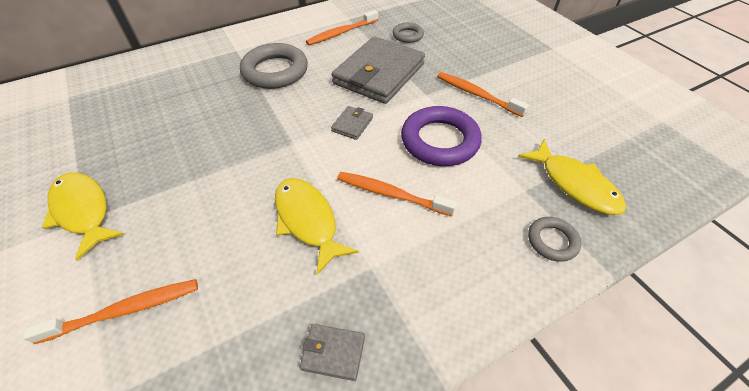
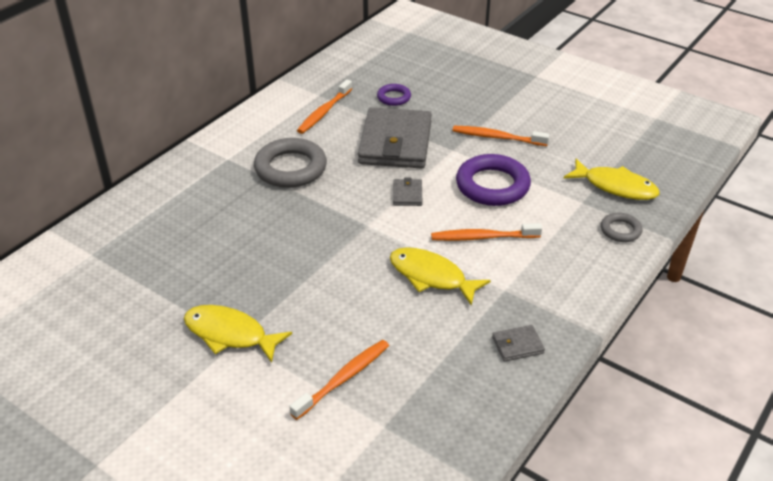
camera: 25 degrees left, 10 degrees down
(408, 35) = (394, 97): grey ring -> purple ring

